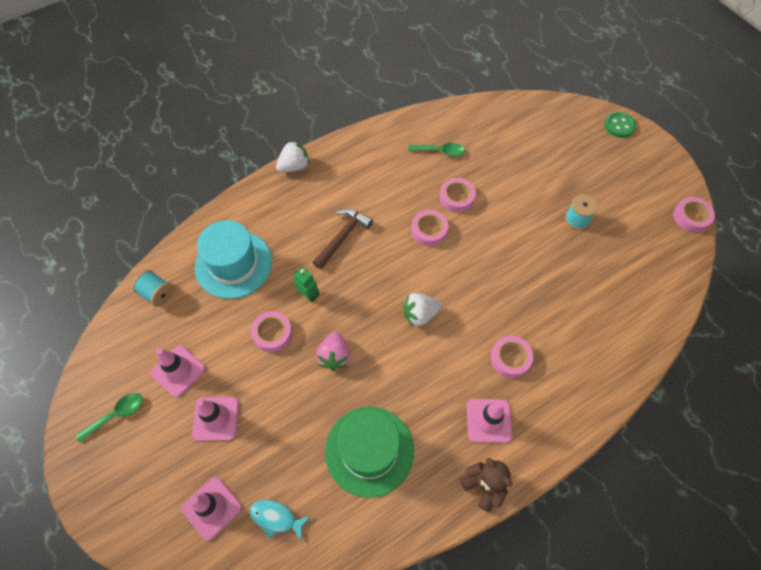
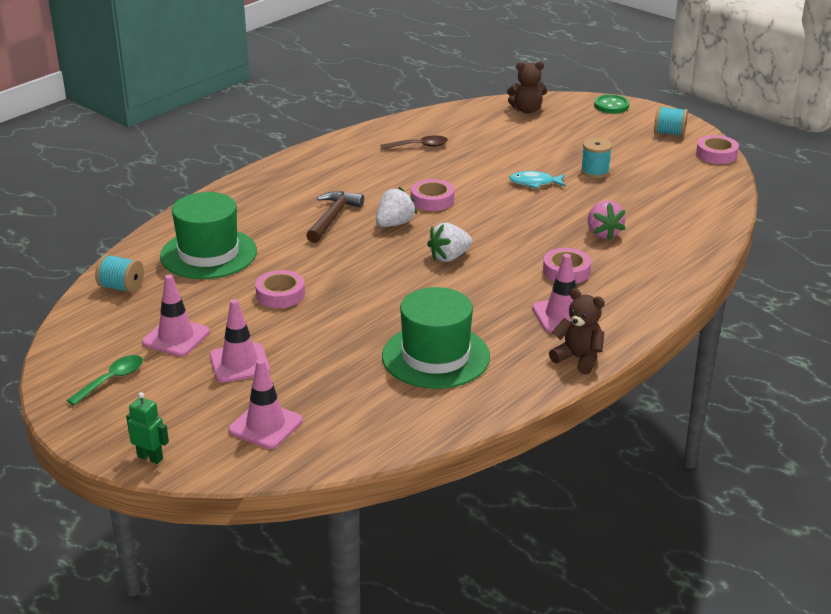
camera: 15 degrees left, 30 degrees down
(233, 264) = (208, 254): turquoise hat -> green hat
(276, 518) = (348, 419): turquoise fish -> turquoise fish (534, 183)
(294, 166) = (250, 177): white strawberry -> white strawberry (394, 224)
(308, 295) = (311, 262): green robot -> green robot (150, 457)
(334, 356) = (363, 299): pink strawberry -> pink strawberry (603, 233)
(440, 151) = (419, 146): green spoon -> brown spoon
(456, 198) = (453, 174): pink tape -> none
(544, 117) = (527, 110): none -> brown teddy bear
(658, 176) = (669, 133): none -> turquoise spool

